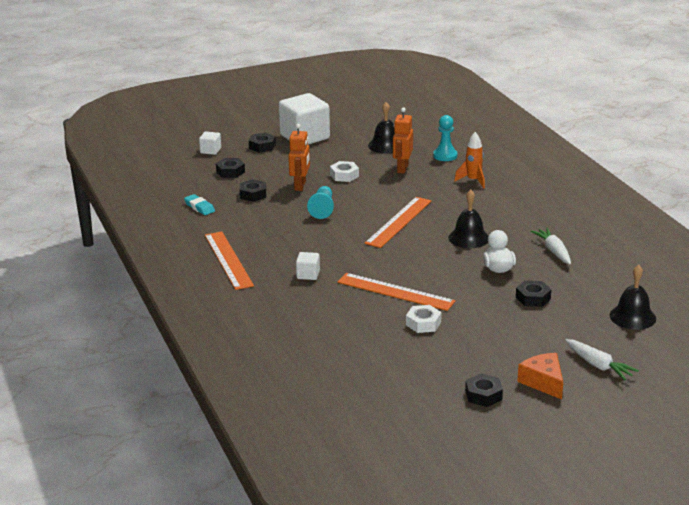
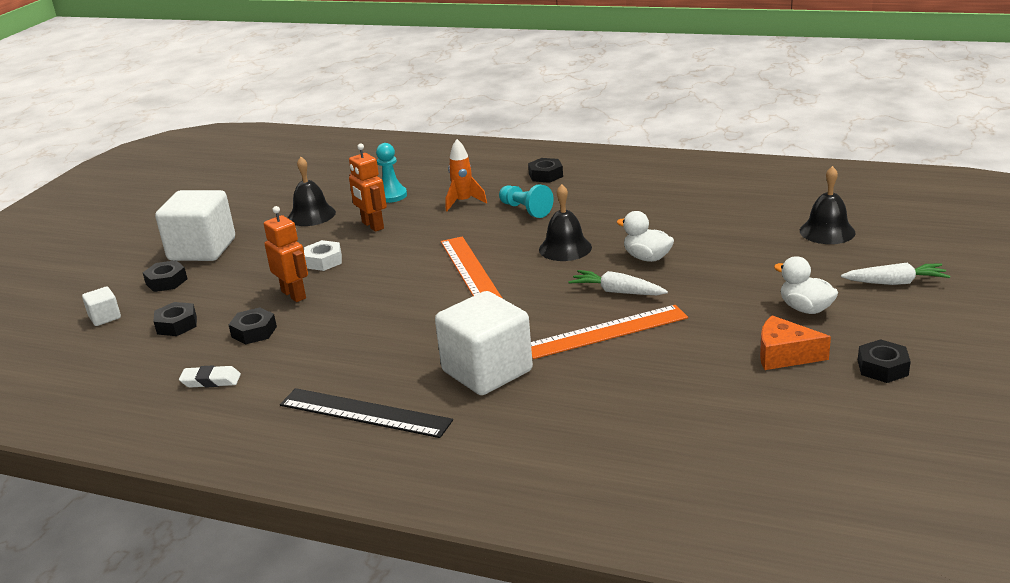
camera: 45 degrees left, 0 degrees up
(199, 207) = (211, 381): turquoise eraser -> white eraser
(228, 260) = (364, 413): orange ruler -> black ruler
(308, 275) = (487, 371): white cube -> white cube, size x2.24
(322, 209) = (366, 302): turquoise pawn -> turquoise pawn (525, 210)
(423, 323) = (694, 342): white nut -> none
(516, 345) = (805, 309): none -> white duck
(533, 298) = (728, 263): black nut -> black nut (545, 175)
(543, 382) = (894, 323): orange cheese -> orange cheese (784, 355)
(553, 251) = (657, 219): white carrot -> white carrot (617, 291)

